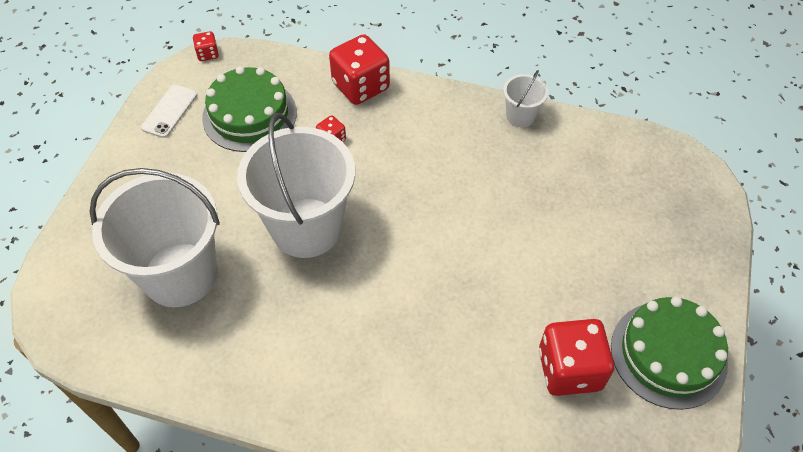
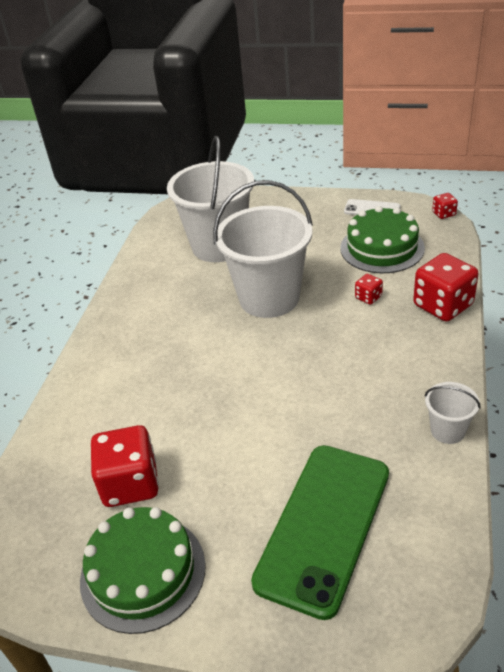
camera: 90 degrees right, 15 degrees down
(617, 214) = (324, 526): none -> green phone

